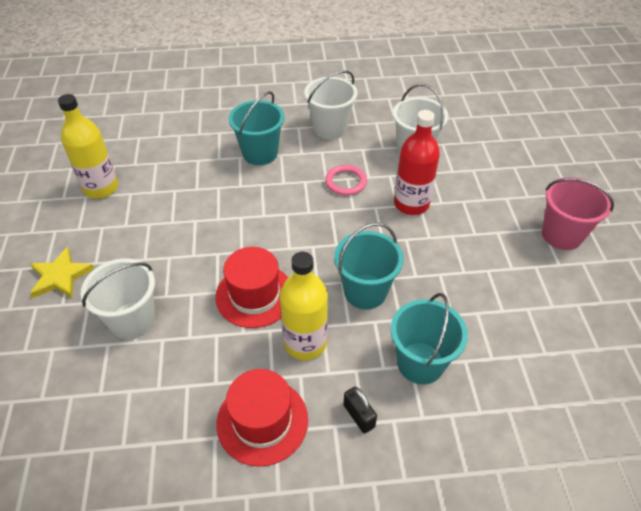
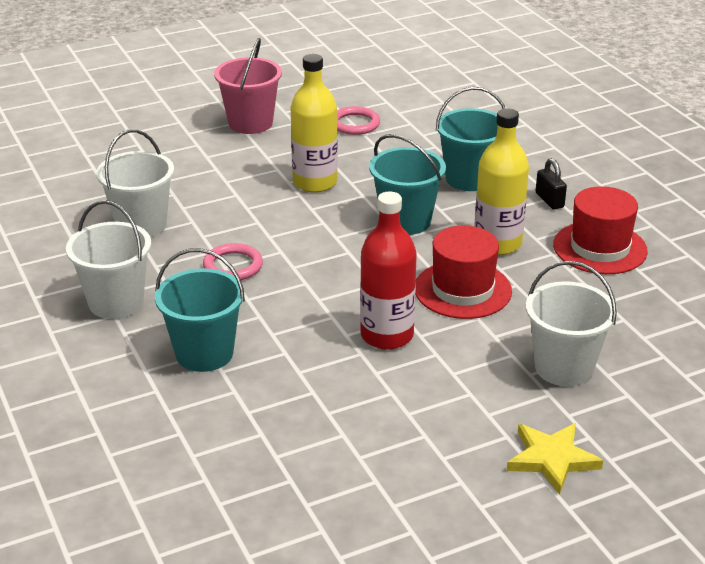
camera: 110 degrees left, 15 degrees down
(101, 188) = (365, 495): yellow bottle -> yellow bottle (315, 182)
(359, 416) = (549, 200): black padlock -> black padlock turned 60 degrees counterclockwise
(411, 204) = (249, 213): red bottle -> red bottle (387, 335)
(550, 307) = (355, 124): none -> pink ring

